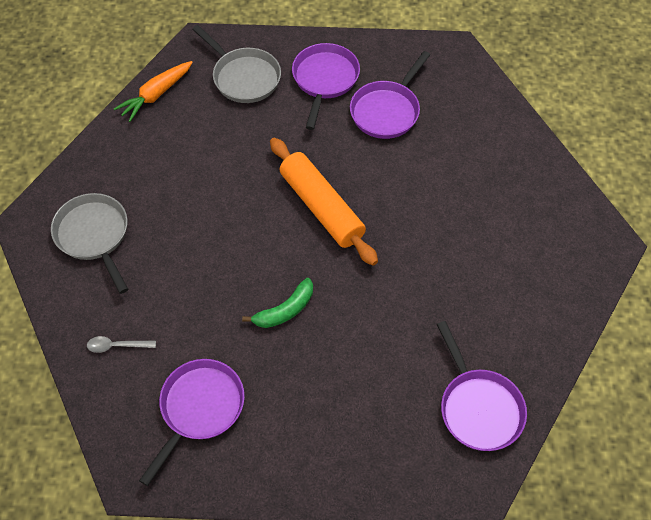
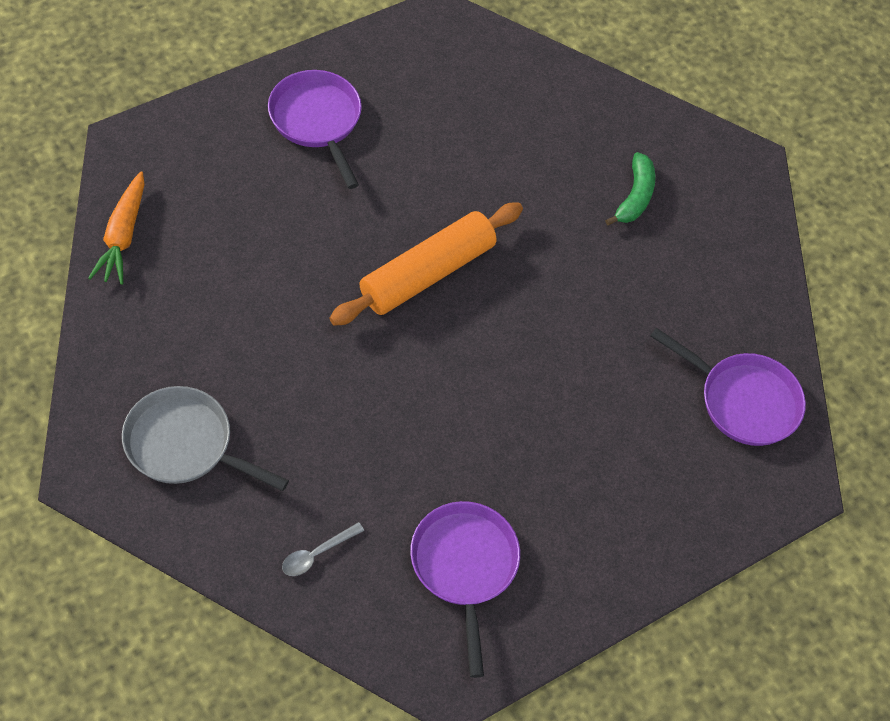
camera: 40 degrees left, 0 degrees up
(244, 77) = (216, 162): grey pan -> none
(285, 310) = (475, 409): green banana -> green banana (635, 196)
(321, 207) = (427, 273): orange rolling pin -> orange rolling pin turned 60 degrees counterclockwise
(387, 111) = (416, 125): purple pan -> none

